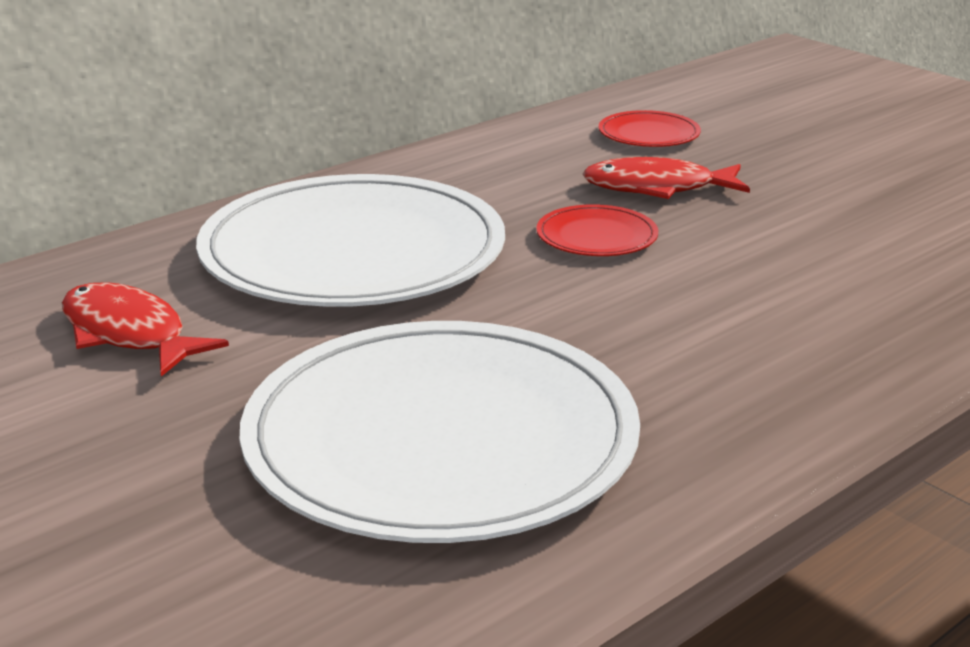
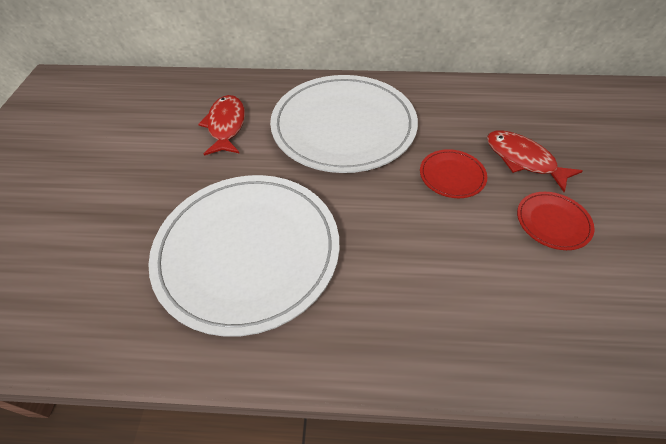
camera: 45 degrees right, 25 degrees up
(649, 134) = (567, 120): red plate -> red plate (553, 222)

